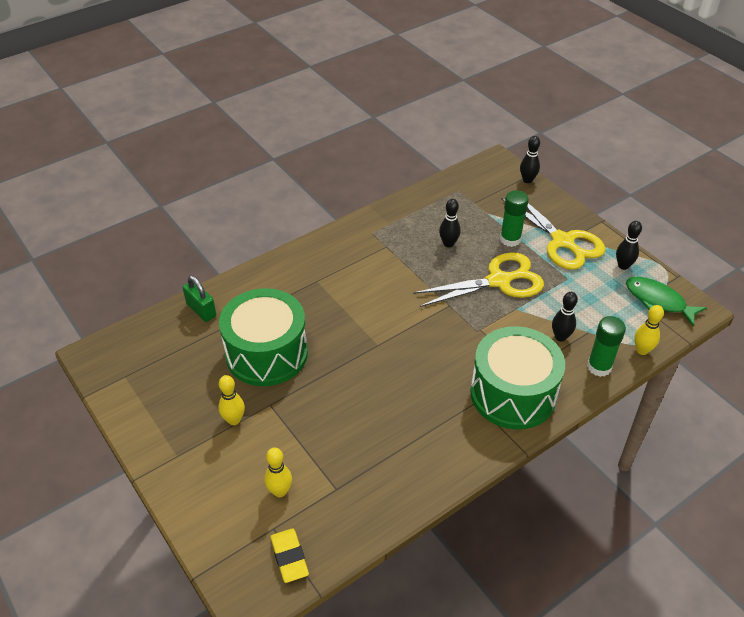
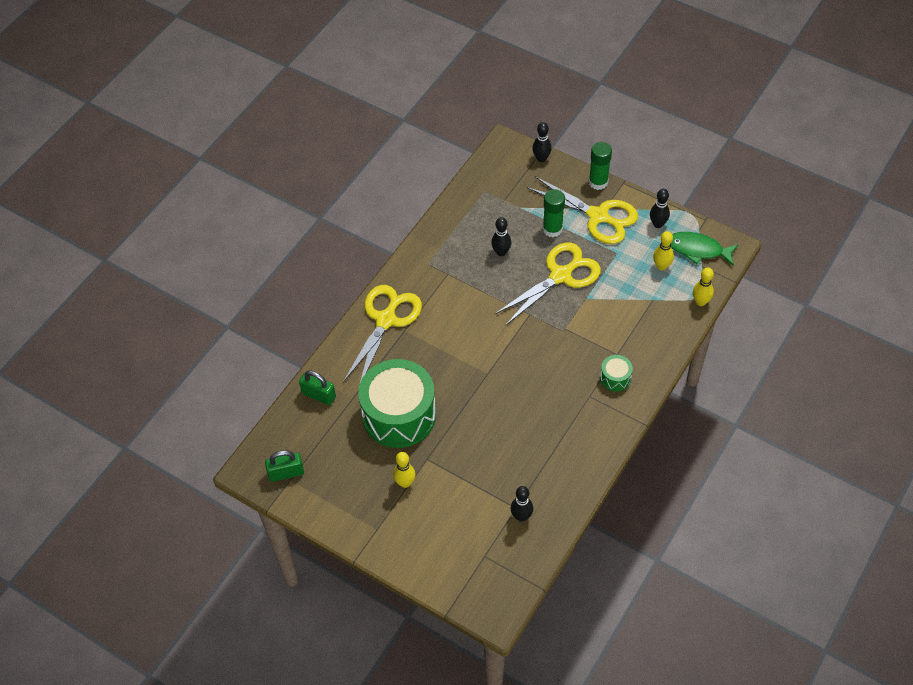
camera: 20 degrees left, 10 degrees up
(125, 369) = (286, 473): none -> green padlock
(280, 491) = (474, 526): yellow bowling pin -> yellow bowling pin (661, 266)
(289, 557) = (508, 572): yellow eraser -> none
(304, 267) = (386, 320): none -> yellow scissors
(513, 394) = (615, 378): green drum -> green drum, size x0.42
(560, 337) = (632, 312): black bowling pin -> black bowling pin (521, 516)
(599, 367) = (673, 329): green glue stick -> green glue stick (598, 182)

